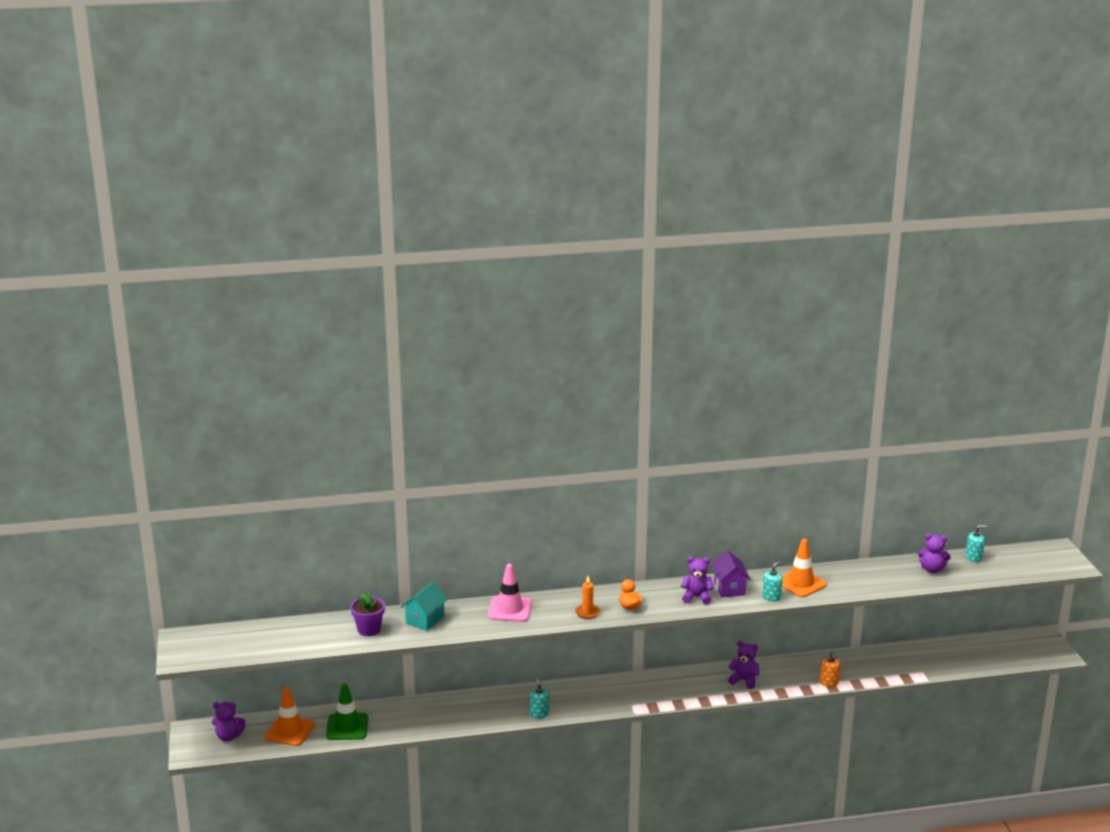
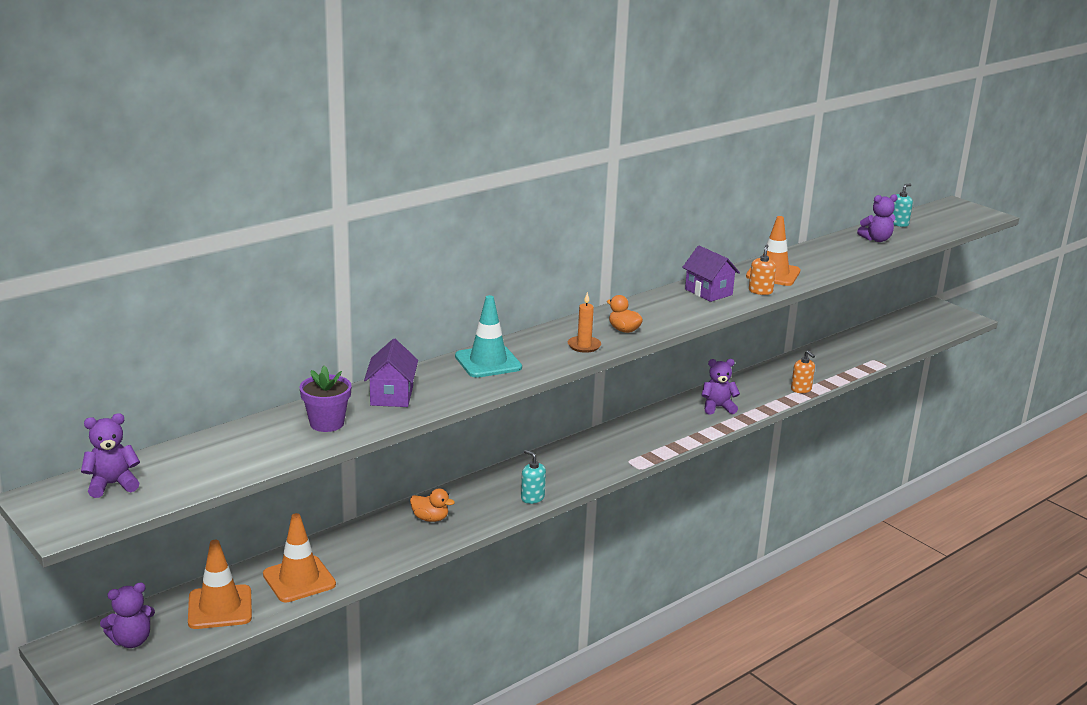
camera: 30 degrees left, 0 degrees up
(347, 727) = (299, 579): green traffic cone -> orange traffic cone
(425, 620) = (392, 396): turquoise house -> purple house
(459, 709) = (430, 518): none -> orange duck
(509, 609) = (488, 362): pink traffic cone -> turquoise traffic cone
(696, 597) = (685, 307): purple teddy bear -> purple teddy bear (112, 484)
(771, 597) = (760, 291): turquoise soap dispenser -> orange soap dispenser

